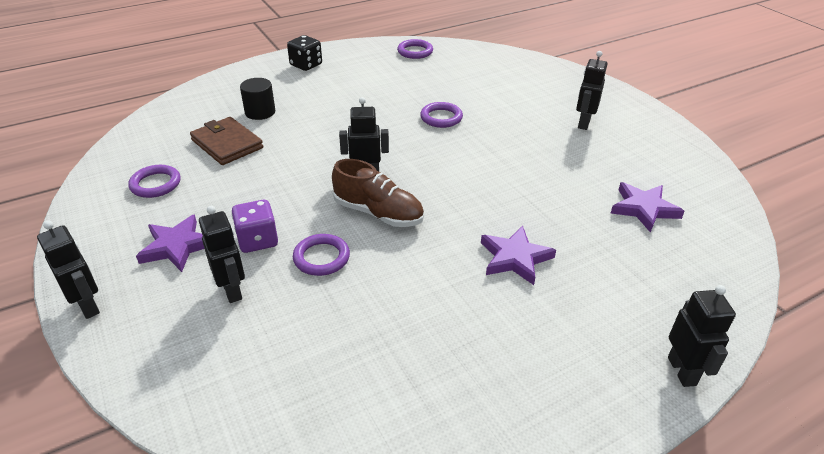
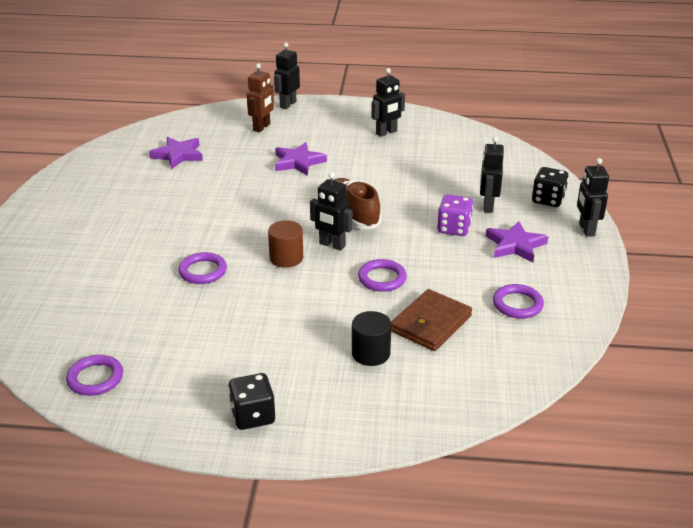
camera: 145 degrees left, 5 degrees down
(151, 339) = (548, 200): none -> black dice
(227, 144) = (431, 323): brown wallet -> brown wallet turned 45 degrees clockwise
(321, 258) = (417, 203): purple ring -> purple ring (382, 278)
(391, 149) = (286, 258): none -> brown cylinder
(583, 123) = (98, 218): black robot -> black robot (386, 132)
(636, 298) = (262, 127): none -> brown robot

